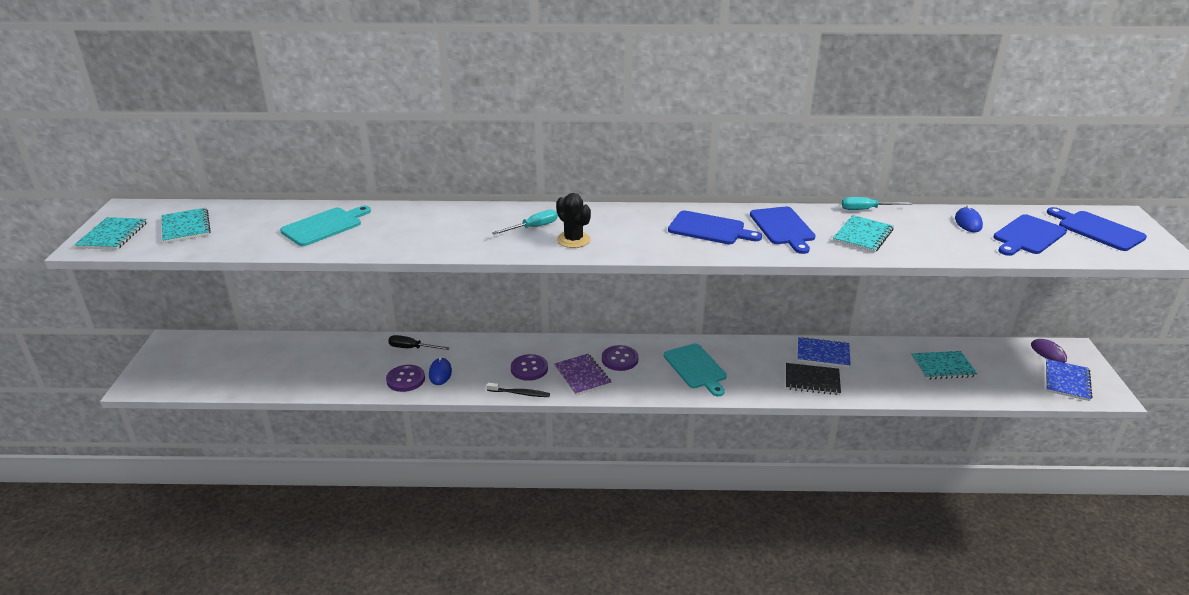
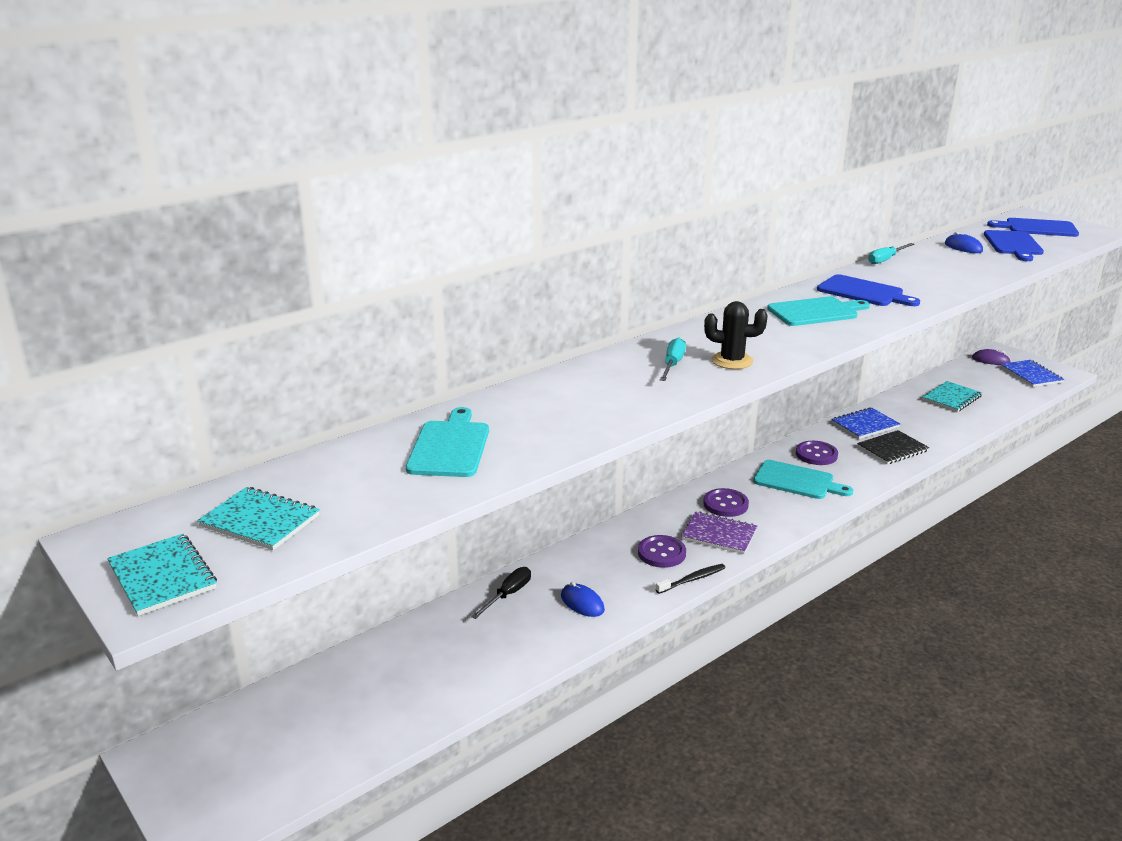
camera: 40 degrees left, 5 degrees down
(405, 379) = (557, 628): purple button -> purple button (816, 454)
(412, 348) = (508, 595): black screwdriver -> black screwdriver turned 150 degrees clockwise
(709, 229) = (815, 312): blue cutting board -> turquoise cutting board
(863, 235) = (925, 279): turquoise notebook -> none

